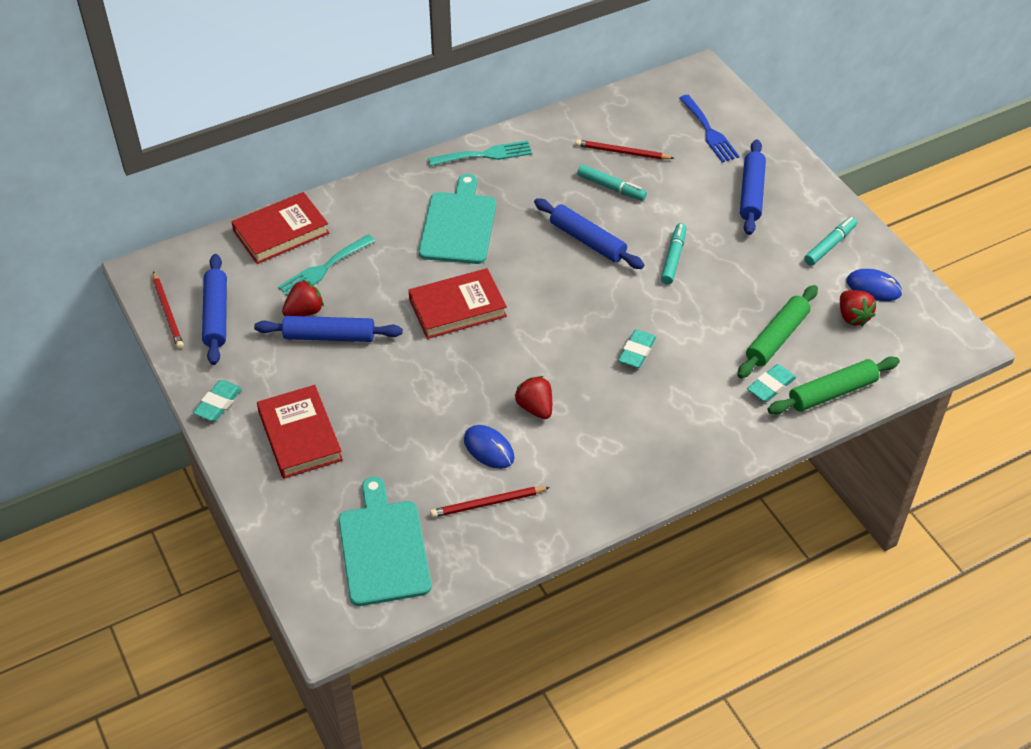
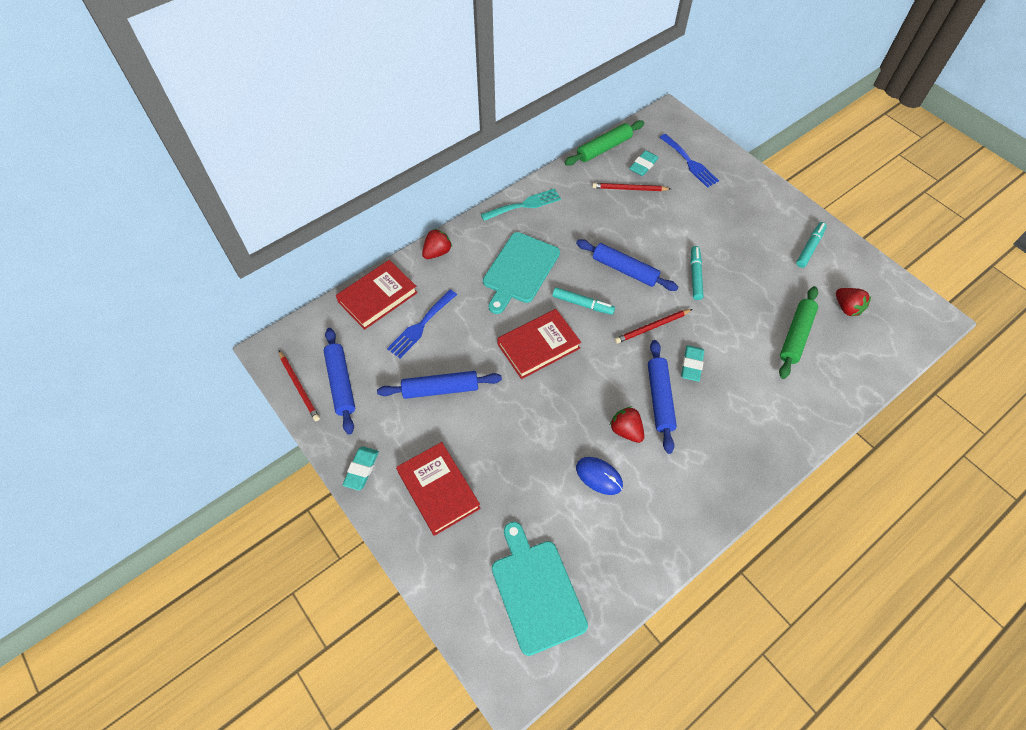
camera: 10 degrees left, 10 degrees up
(304, 311) = (414, 368): red strawberry -> red strawberry (437, 252)
(323, 269) = (420, 326): turquoise fork -> blue fork
(458, 225) = (519, 270): turquoise cutting board -> turquoise cutting board turned 150 degrees counterclockwise
(487, 503) = (612, 530): red pencil -> red pencil (652, 327)
(611, 187) = (629, 220): turquoise marker -> turquoise marker (582, 304)
(751, 193) = (737, 211): blue rolling pin -> blue rolling pin (659, 399)
(771, 386) = (805, 380): turquoise eraser -> turquoise eraser (643, 165)
(832, 392) = (853, 378): green rolling pin -> green rolling pin (604, 148)
(873, 287) = (854, 280): blue mouse -> none

